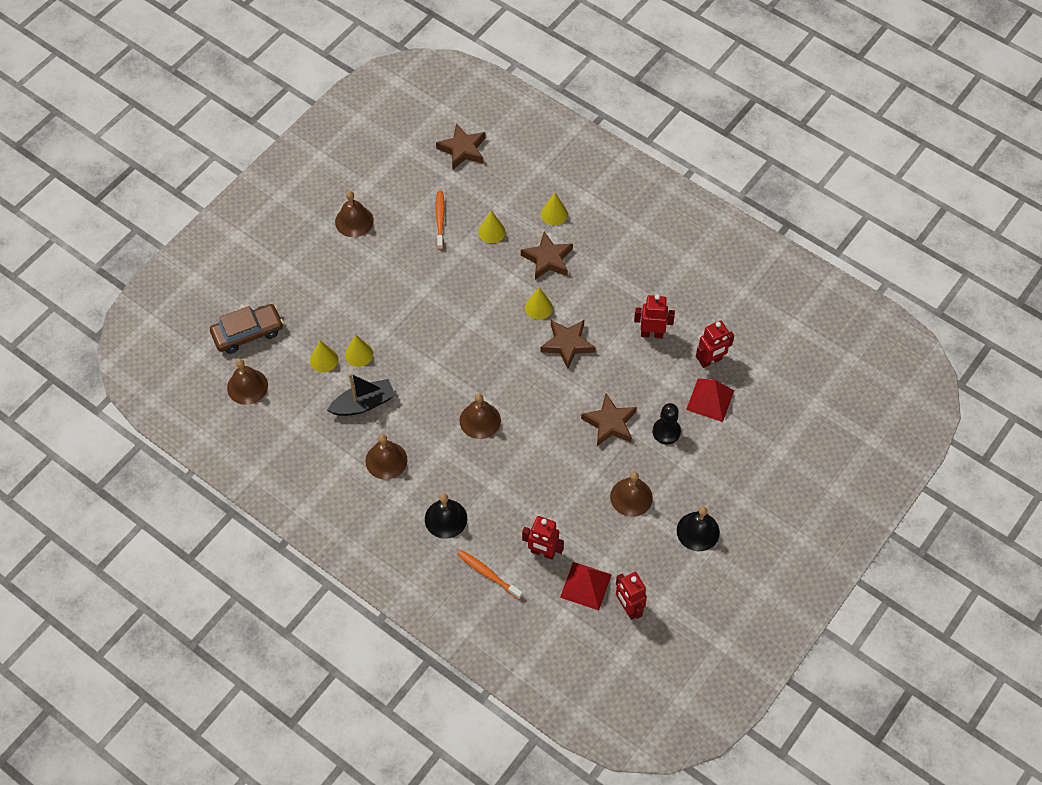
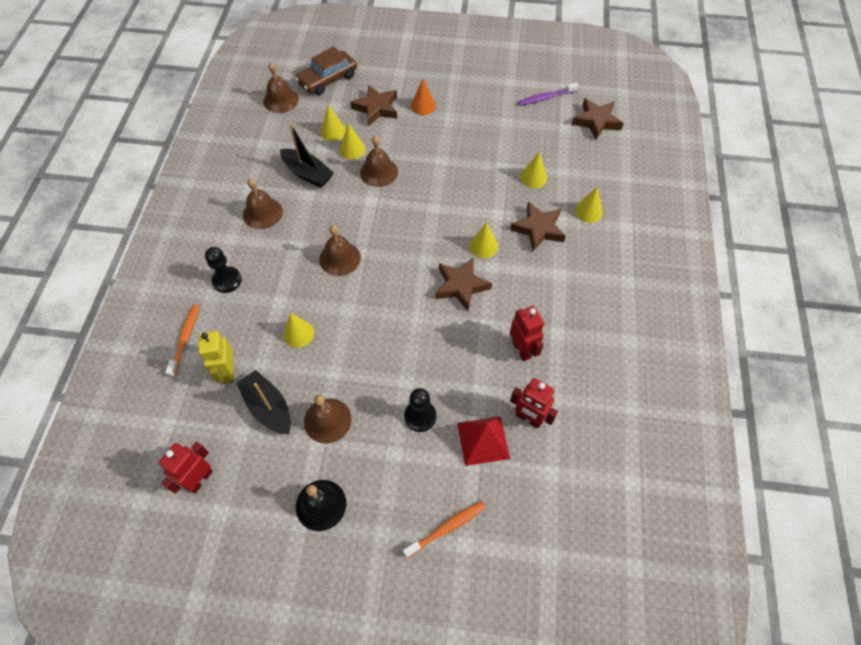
camera: 60 degrees right, 0 degrees up
(248, 333) = (327, 79): brown car -> brown car turned 105 degrees clockwise
(345, 271) = (423, 106): none -> orange cone
(354, 221) = (472, 90): brown bell -> brown bell (378, 172)
(407, 170) = (546, 98): none -> purple toothbrush
(440, 219) = (517, 139): orange toothbrush -> orange toothbrush (447, 528)
(446, 518) = (227, 280): black bell -> black pawn
(537, 484) = (298, 333): none -> yellow cone
(542, 552) = (228, 372): red robot -> yellow robot
(586, 586) = (208, 427): red pyramid -> none
(594, 535) = (268, 407): none -> black boat
(610, 423) = (399, 361): brown star -> brown star (376, 108)

